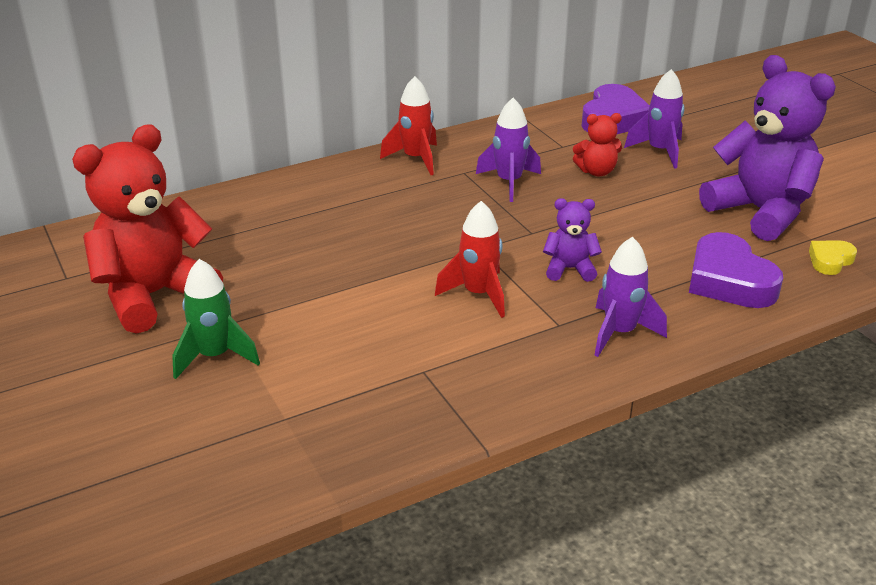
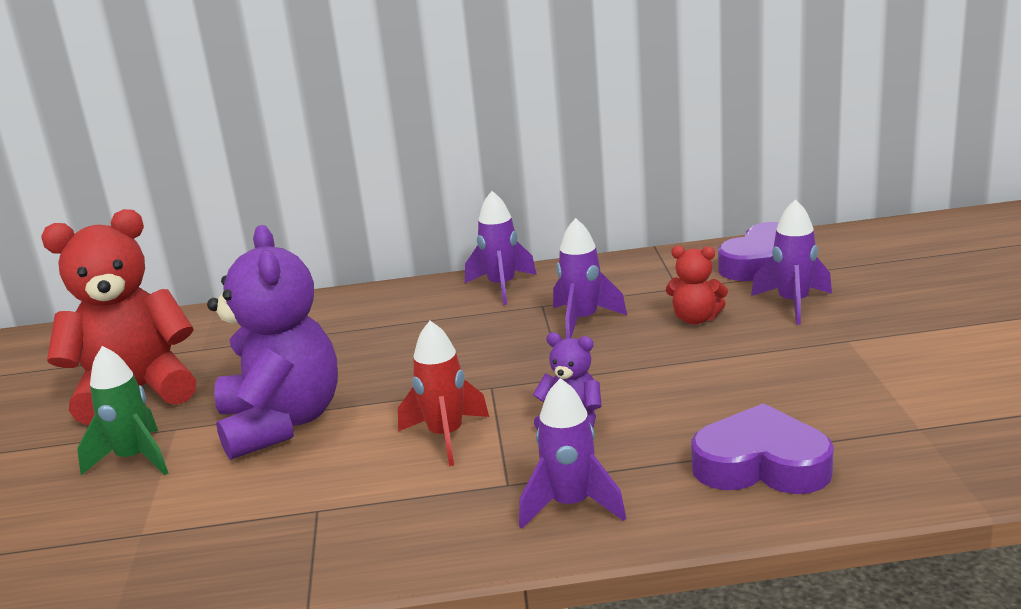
camera: 25 degrees right, 10 degrees down
(415, 159) = (502, 287): red rocket -> purple rocket
(729, 280) = (761, 464): purple heart -> purple heart turned 105 degrees clockwise
(760, 212) = (871, 387): purple teddy bear -> purple teddy bear (281, 423)
(830, 261) = (924, 460): yellow heart -> none

